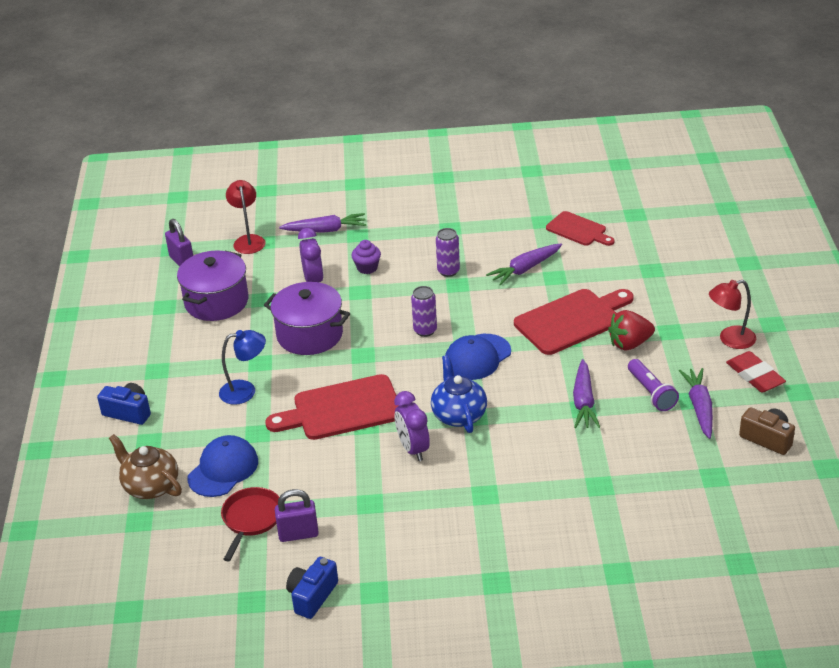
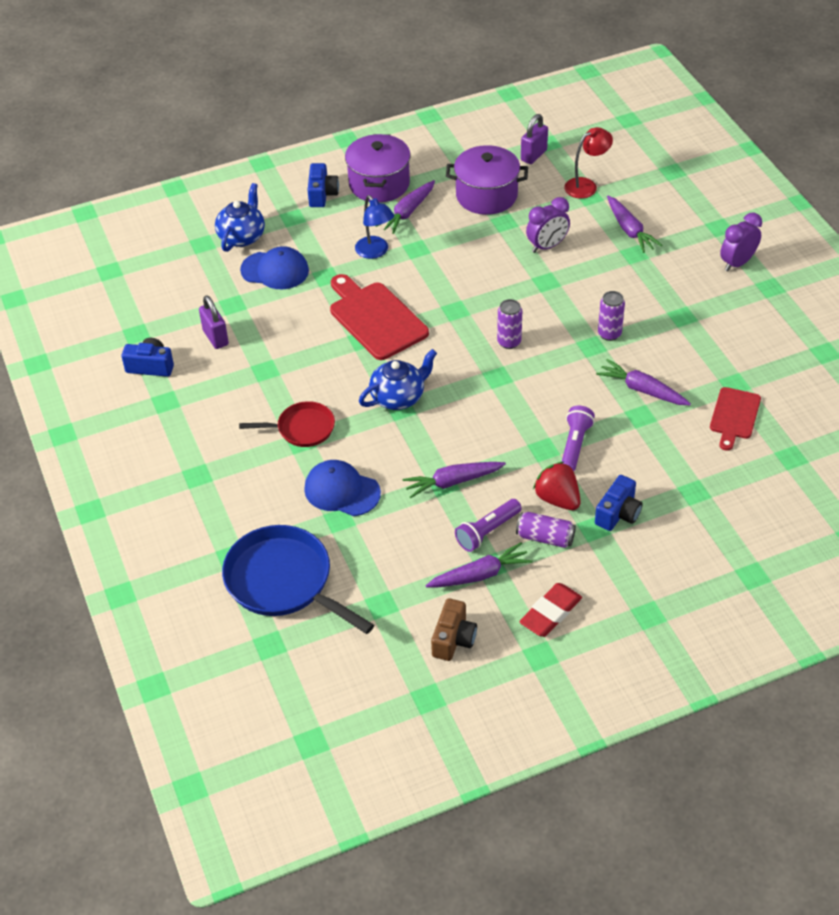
camera: 70 degrees right, 10 degrees up
(150, 486) = (242, 236): brown teapot -> blue teapot
(202, 357) = (407, 212): none -> purple carrot
(251, 519) = (223, 305): red pan -> red pan (302, 428)
(309, 335) = (467, 268): purple pot -> purple pot (379, 184)
(367, 268) = (585, 276): purple cupcake -> none
(413, 449) = (341, 379): purple clock -> purple clock (737, 263)
(477, 357) = (485, 389): blue cap -> blue cap (342, 491)
(572, 320) = (574, 445): red cutting board -> purple flashlight
(659, 314) = (618, 513): none -> blue camera
(665, 539) = (283, 581): none -> blue pan
(670, 360) = (545, 537): none -> purple can
(730, 340) = (602, 581): red lamp -> none

